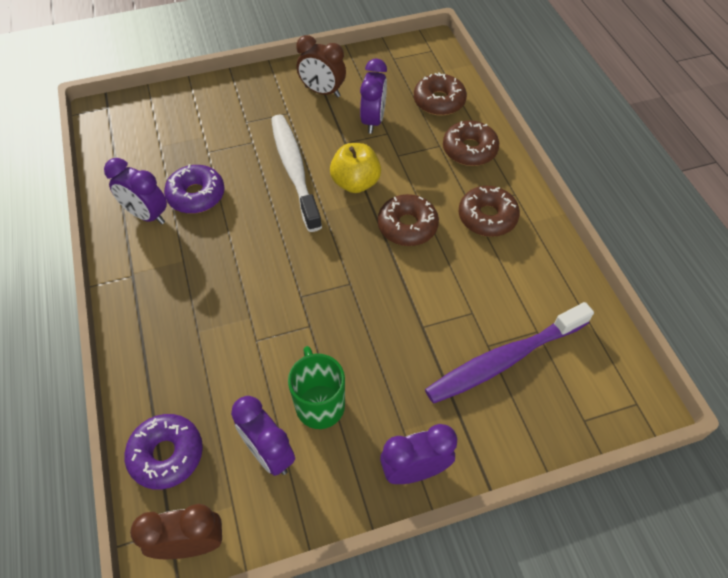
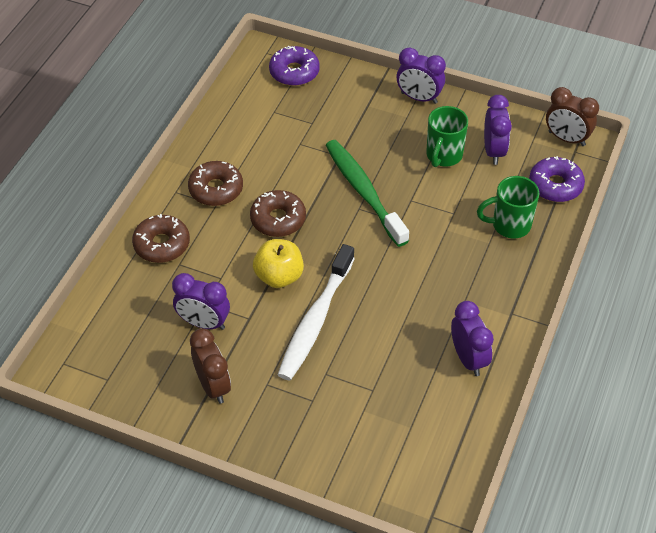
camera: 140 degrees left, 5 degrees down
(189, 365) = (509, 225): none -> green mug
(196, 195) = (414, 351): purple donut -> purple donut (294, 72)
(361, 303) = (364, 191): none -> green toothbrush
(373, 121) = (203, 323): purple clock -> purple clock turned 120 degrees counterclockwise
(439, 101) = (128, 303): brown donut -> none
(504, 359) = (311, 111): purple toothbrush -> none

